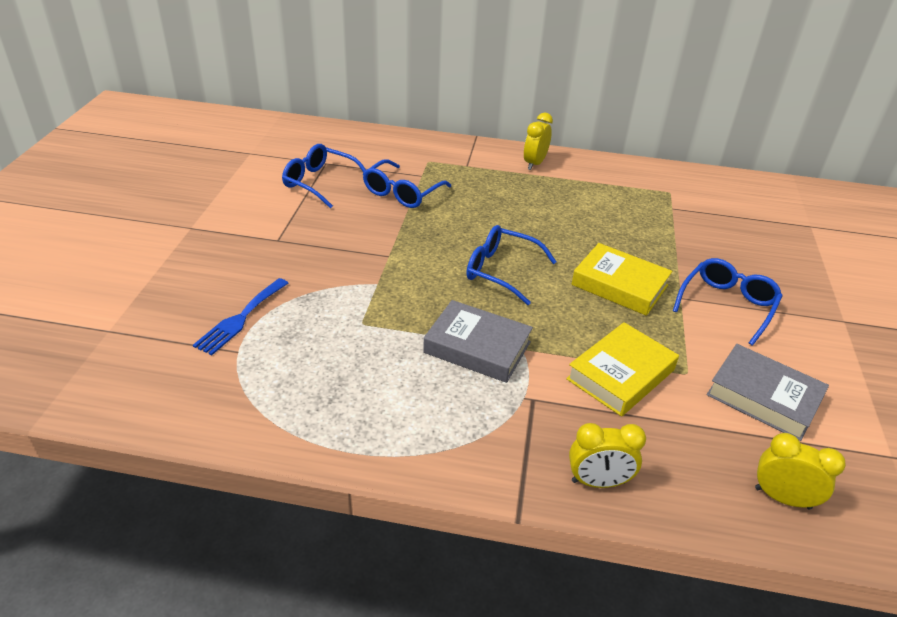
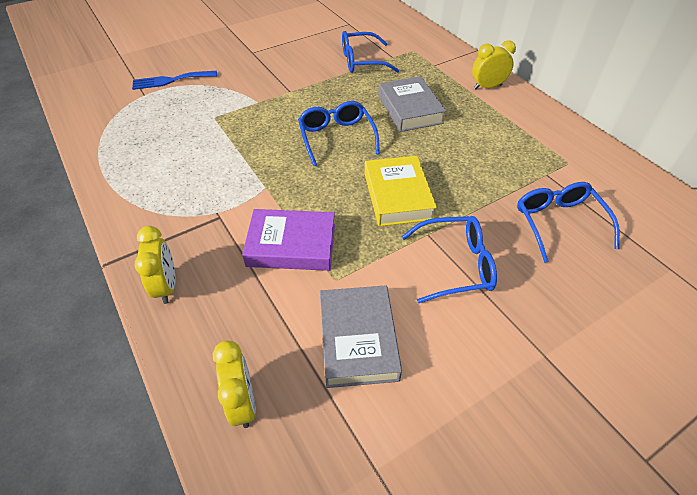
camera: 50 degrees right, 10 degrees up
(320, 182) = (326, 33): blue glasses -> blue glasses (558, 223)
(477, 347) = (244, 169): grey book -> grey book (409, 109)
(598, 482) = (167, 286): yellow clock -> yellow clock turned 150 degrees counterclockwise
(621, 375) = (291, 245): yellow book -> purple book

